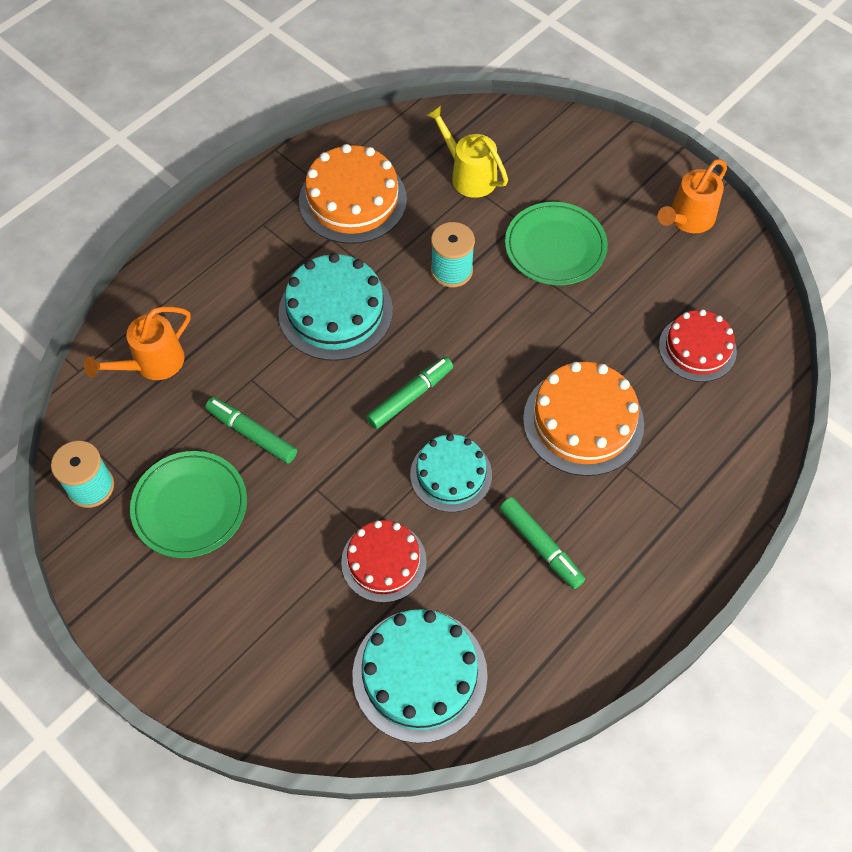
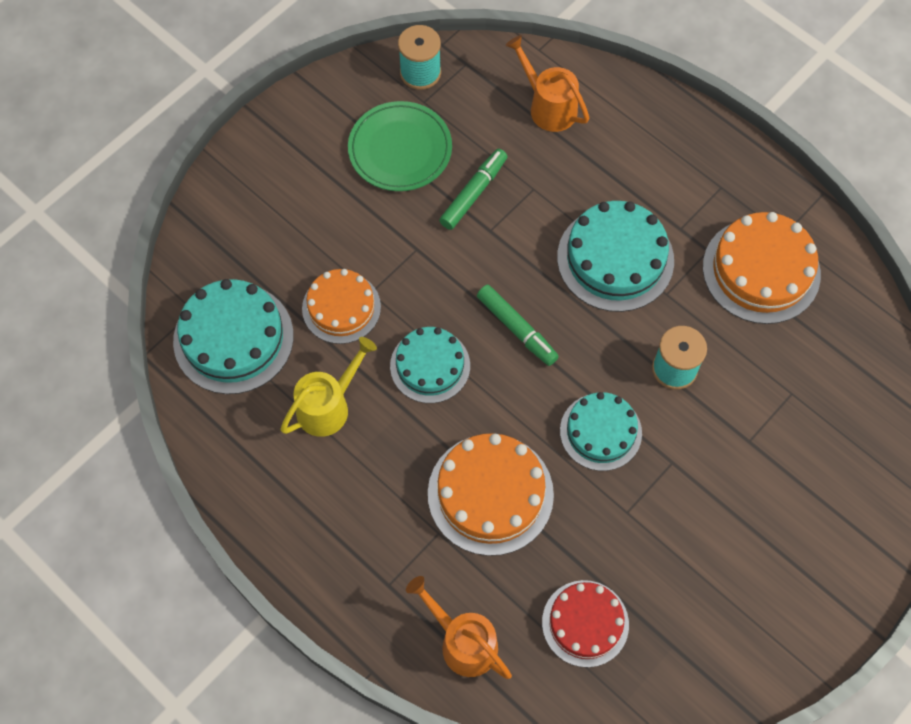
camera: 90 degrees right, 5 degrees up
(383, 561) = (341, 307): red cake -> orange cake
(468, 175) = (809, 388): yellow watering can -> yellow watering can (329, 405)
(516, 330) = (600, 432): none -> turquoise cake
(540, 546) = (352, 445): green marker -> none
(555, 247) = (715, 477): green plate -> none
(687, 220) = (767, 632): orange watering can -> orange watering can (462, 641)

